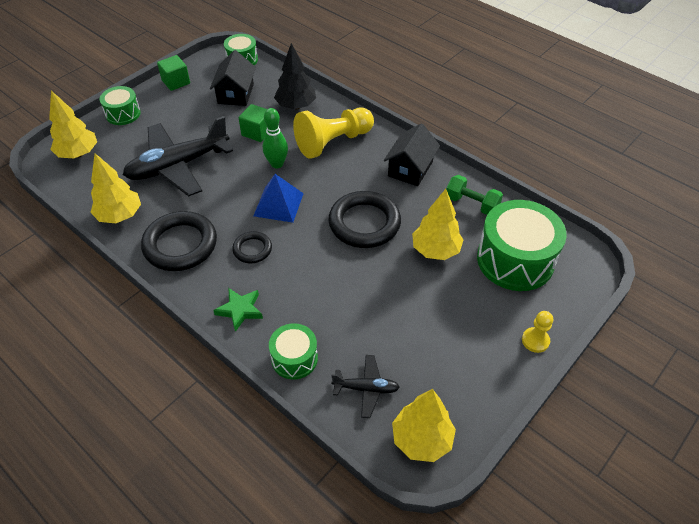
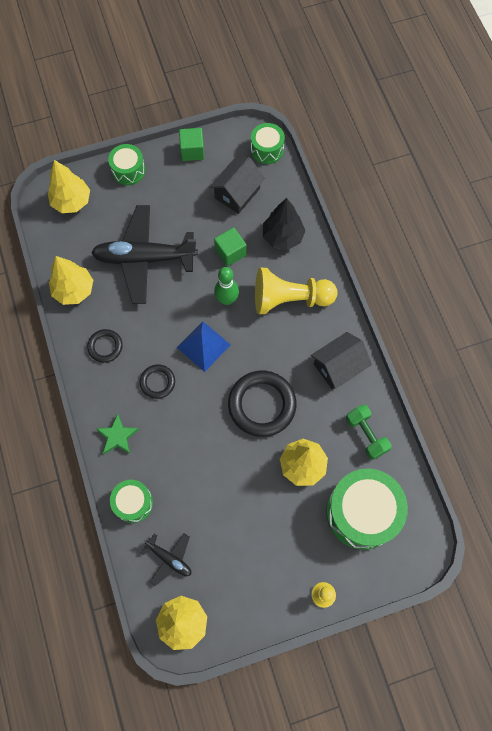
camera: 30 degrees right, 20 degrees up
(180, 245) = (105, 347): black ring -> black ring, size x0.53

